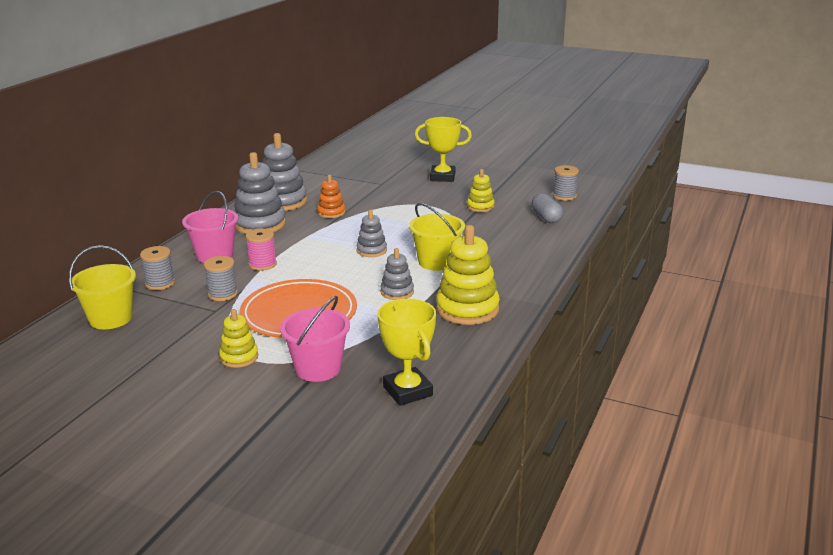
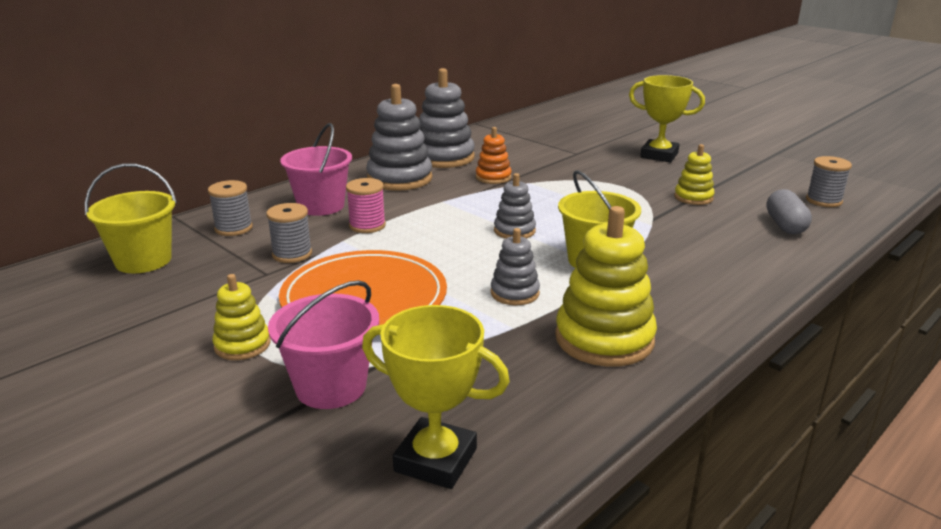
camera: 20 degrees right, 0 degrees up
(408, 391) = (436, 460): yellow trophy -> yellow trophy turned 60 degrees counterclockwise

